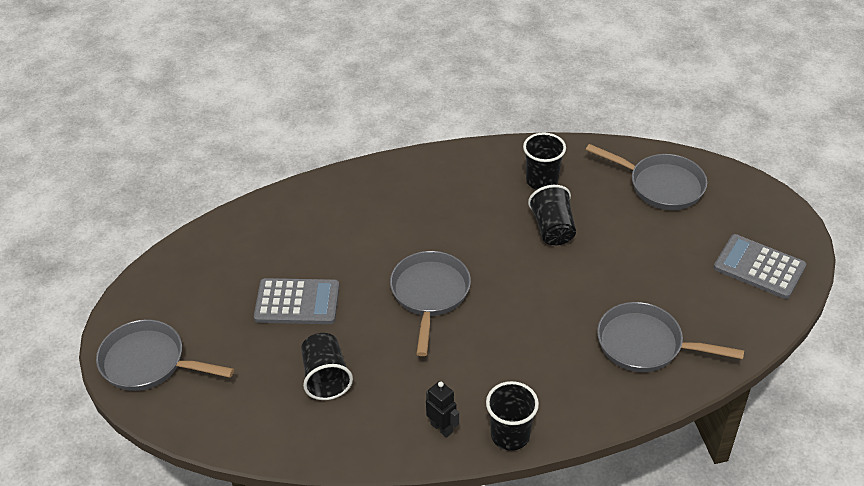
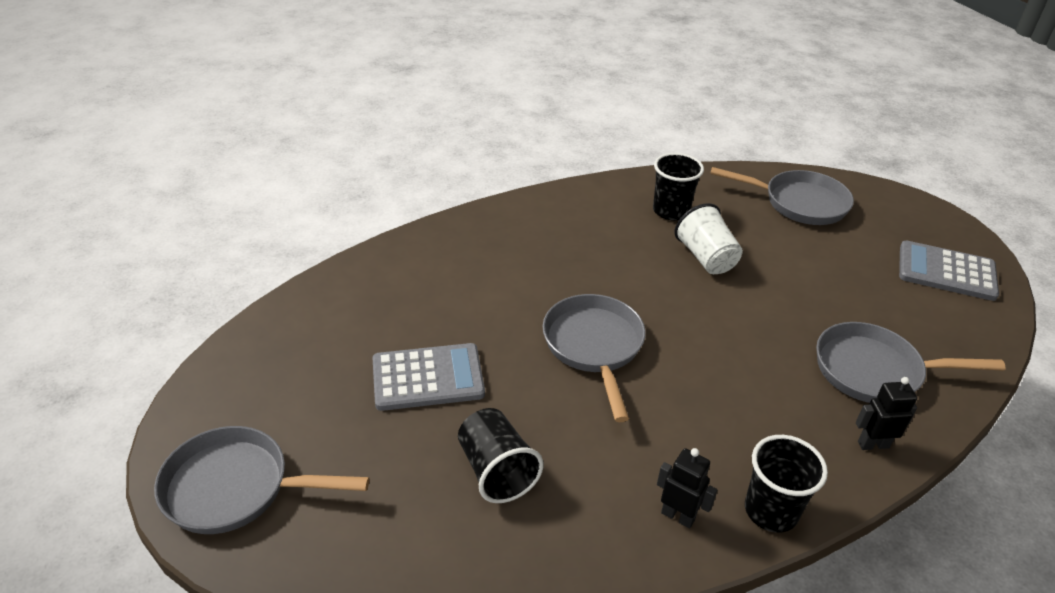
camera: 15 degrees left, 5 degrees down
(552, 229) = (706, 258): black cup -> white cup
(612, 400) = (873, 444): none -> black robot

